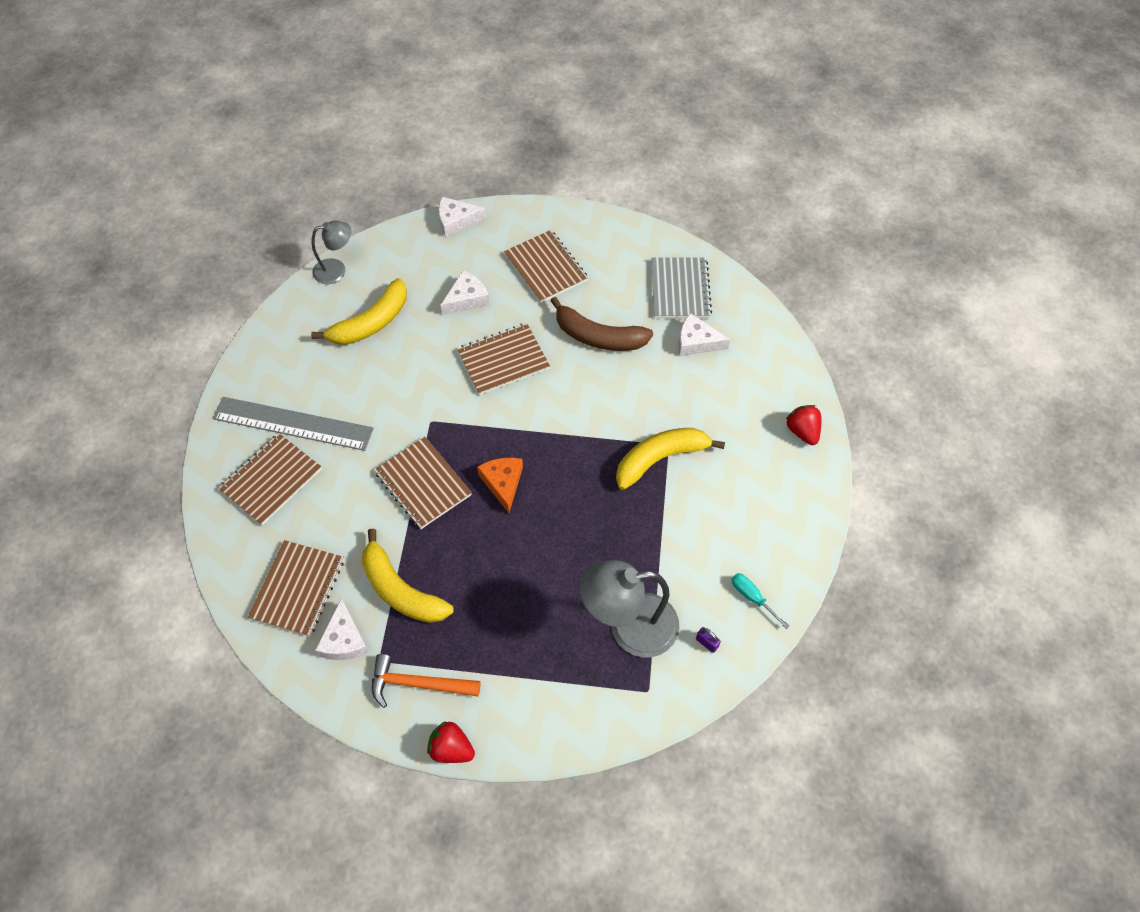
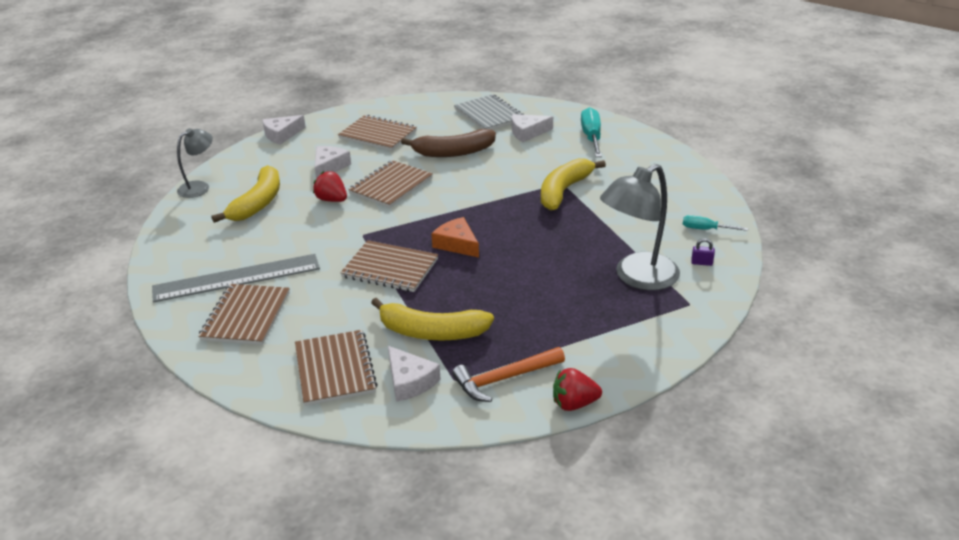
camera: 30 degrees left, 25 degrees down
(757, 384) = (591, 137): none -> turquoise screwdriver
(802, 431) = (645, 146): red strawberry -> red strawberry (332, 200)

